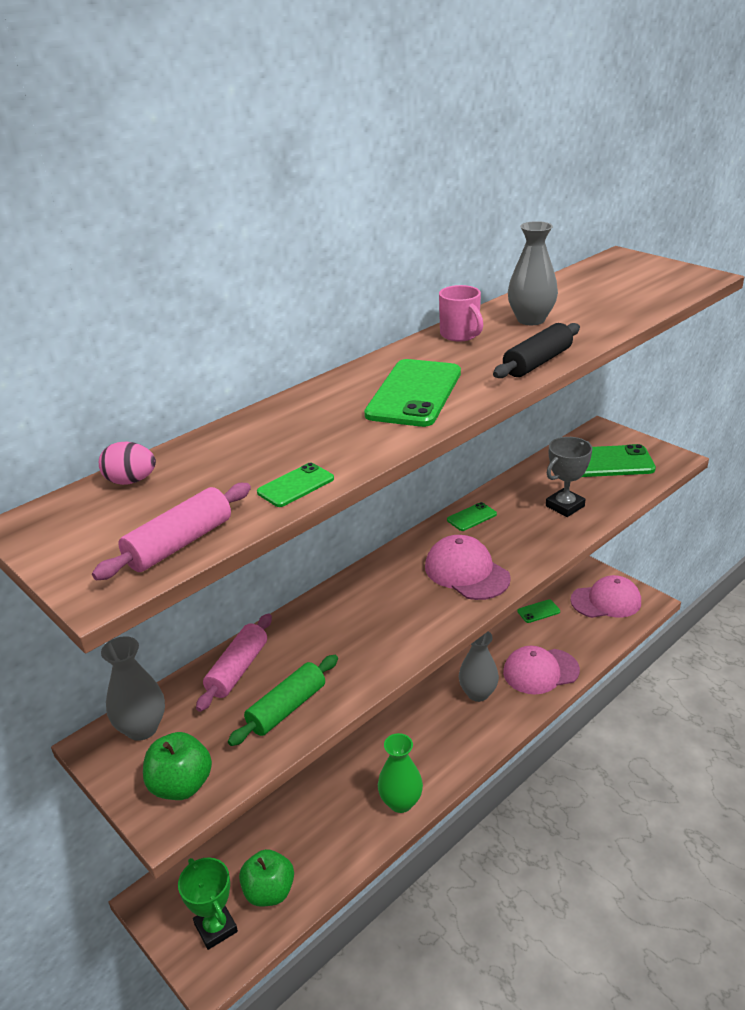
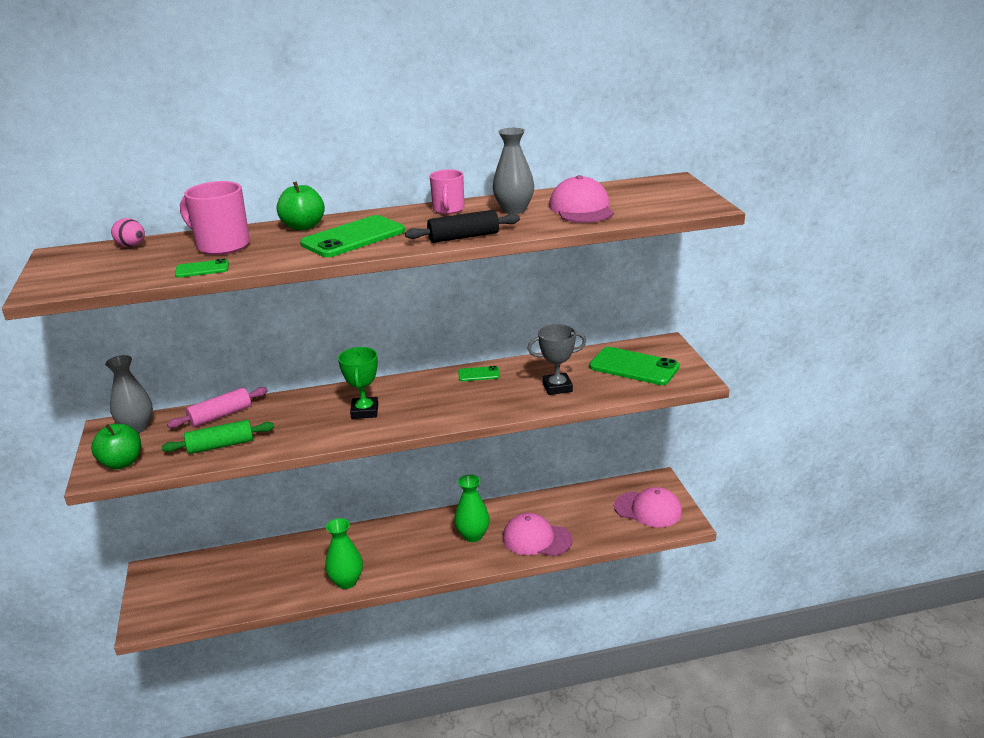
camera: 30 degrees right, 5 degrees down
(179, 544) = (103, 281): pink rolling pin -> none
(216, 928) = (169, 602): green trophy -> green trophy (364, 411)
(263, 446) = (221, 245): none -> pink mug
(269, 892) = (216, 597): green apple -> green apple (303, 226)
(466, 572) = (427, 407): pink cap -> pink cap (581, 208)
(478, 693) = (473, 535): grey vase -> green vase
(538, 611) = (582, 497): green phone -> none

